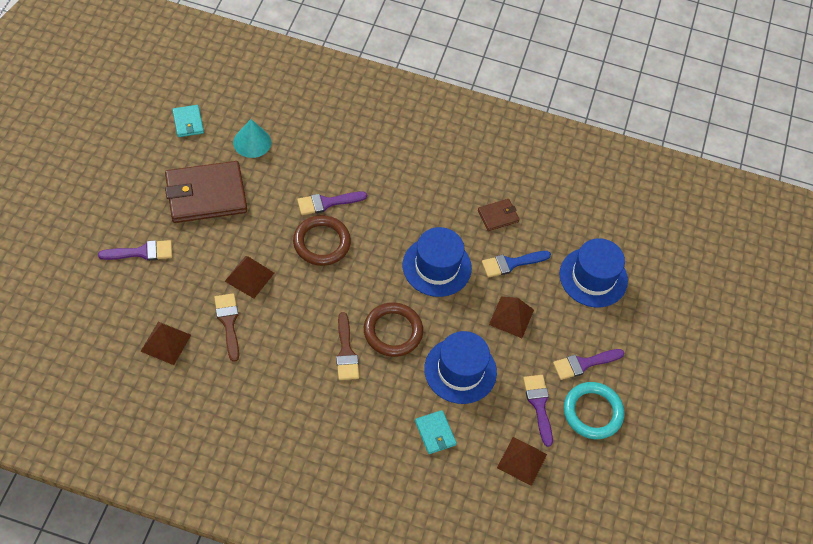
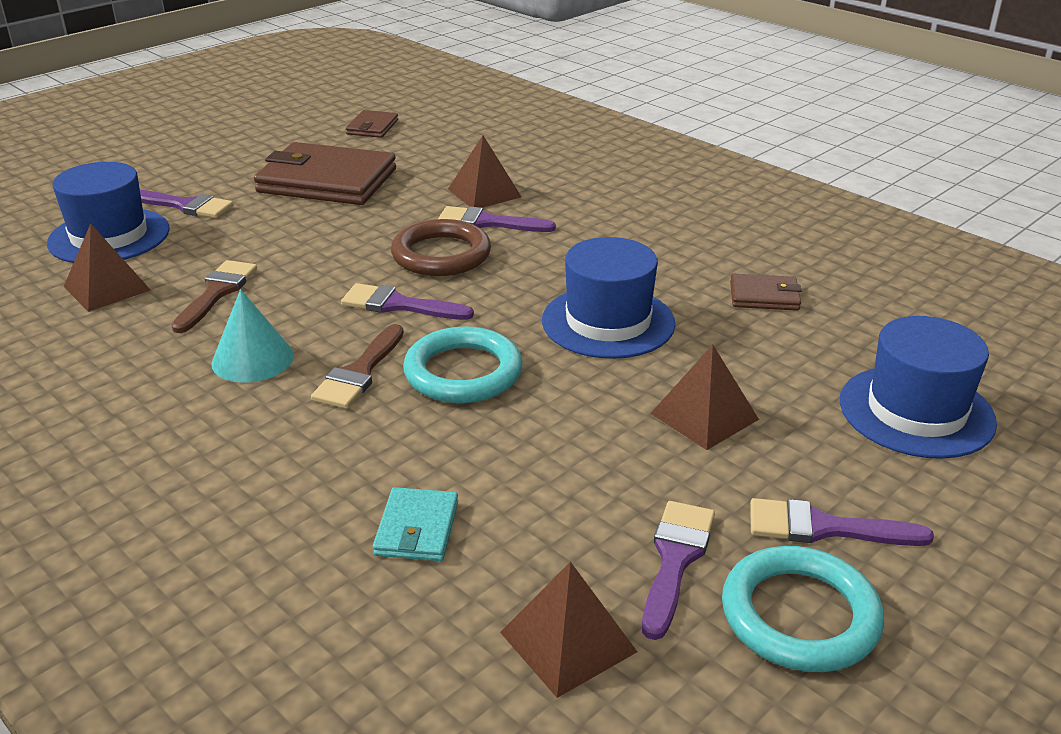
camera: 35 degrees right, 25 degrees down
(188, 122) = (372, 127): turquoise wallet -> brown wallet
(249, 277) = (299, 259): brown pyramid -> brown pyramid (484, 193)
(252, 142) = (437, 155): turquoise cone -> turquoise cone (252, 359)
(329, 294) = (399, 305): none -> purple brush
(393, 331) = (463, 372): brown ring -> turquoise ring
(460, 370) = (545, 456): blue hat -> blue hat (109, 236)
(511, 263) = (752, 352): blue brush -> none

